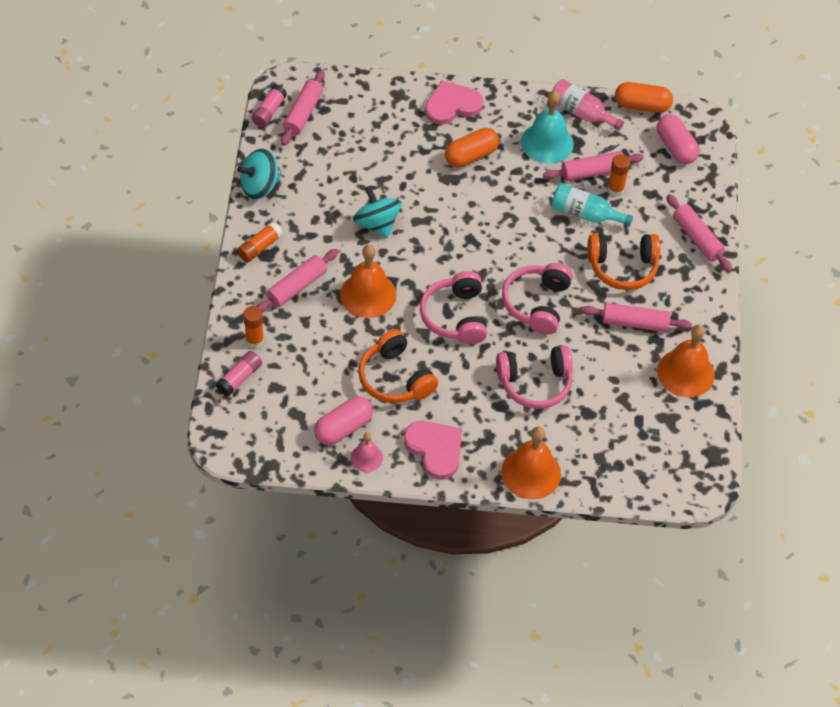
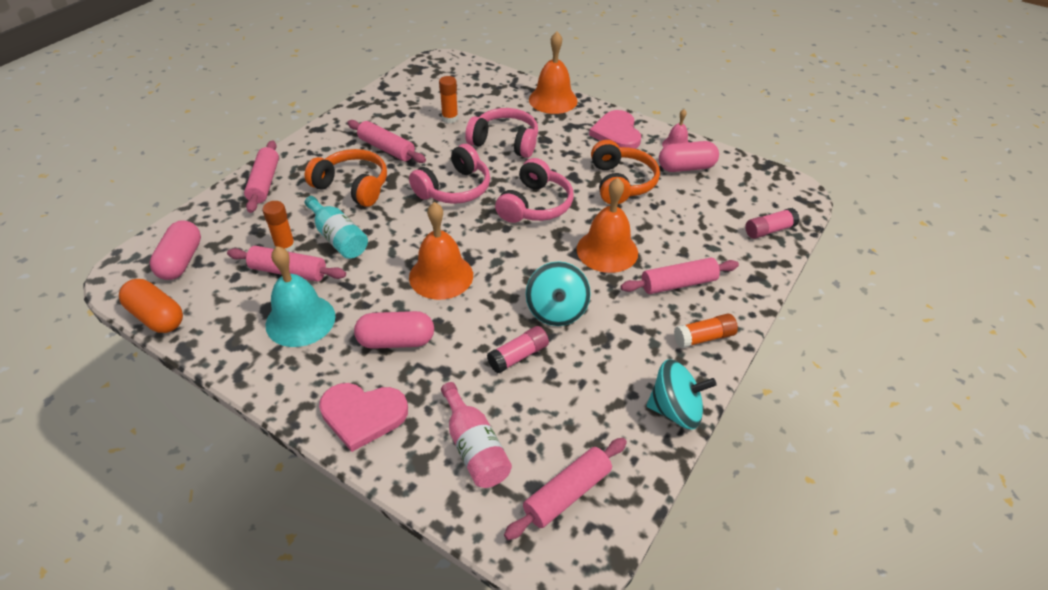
camera: 150 degrees left, 10 degrees down
(254, 340) = (743, 254): orange glue stick -> orange glue stick (450, 118)
(269, 111) = (615, 519): pink glue stick -> pink glue stick (518, 356)
(471, 156) = (396, 341): orange capsule -> pink capsule
(581, 113) = (228, 337): pink bottle -> pink bottle (474, 447)
(685, 373) = (383, 110): orange bell -> orange bell (441, 276)

